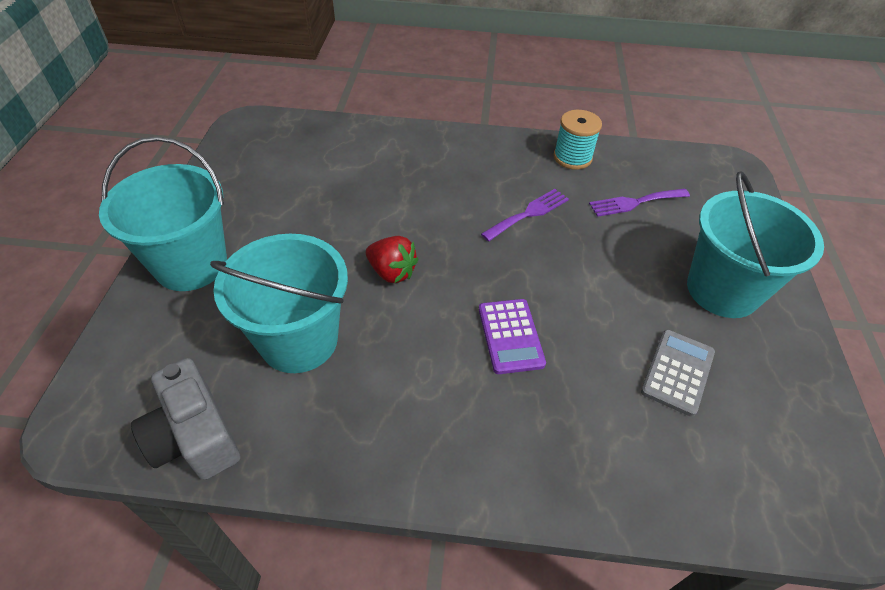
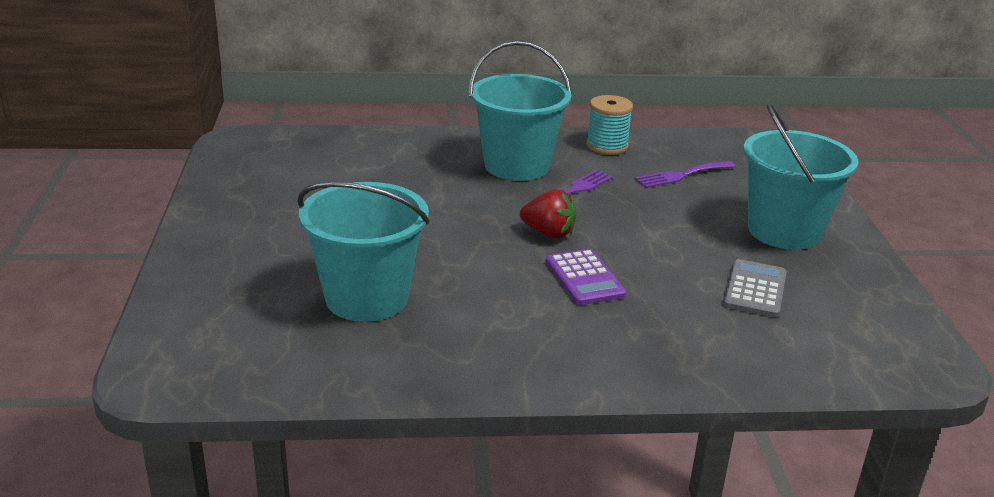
camera: 10 degrees left, 20 degrees down
(191, 264) = (223, 252): turquoise bucket -> turquoise bucket (516, 166)
(195, 436) = (286, 372): grey camera -> none
(392, 272) = (446, 242): red strawberry -> red strawberry (548, 233)

